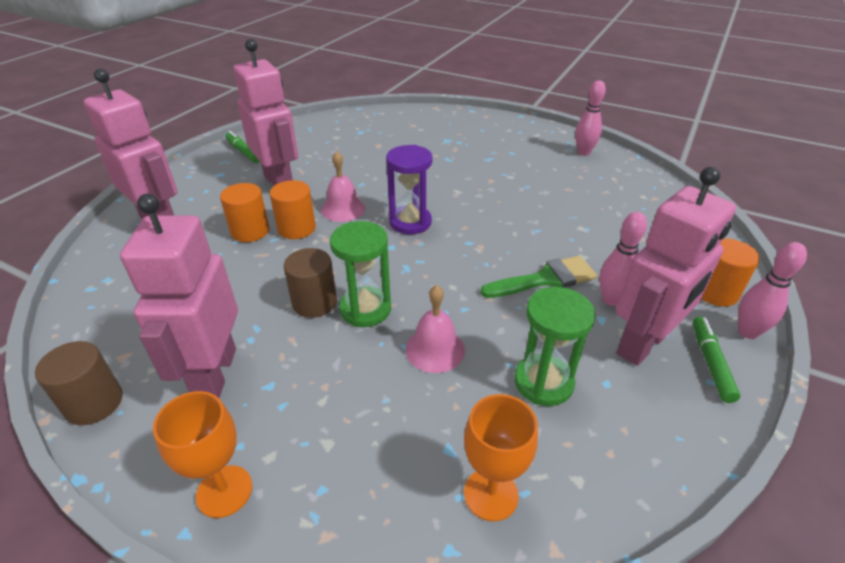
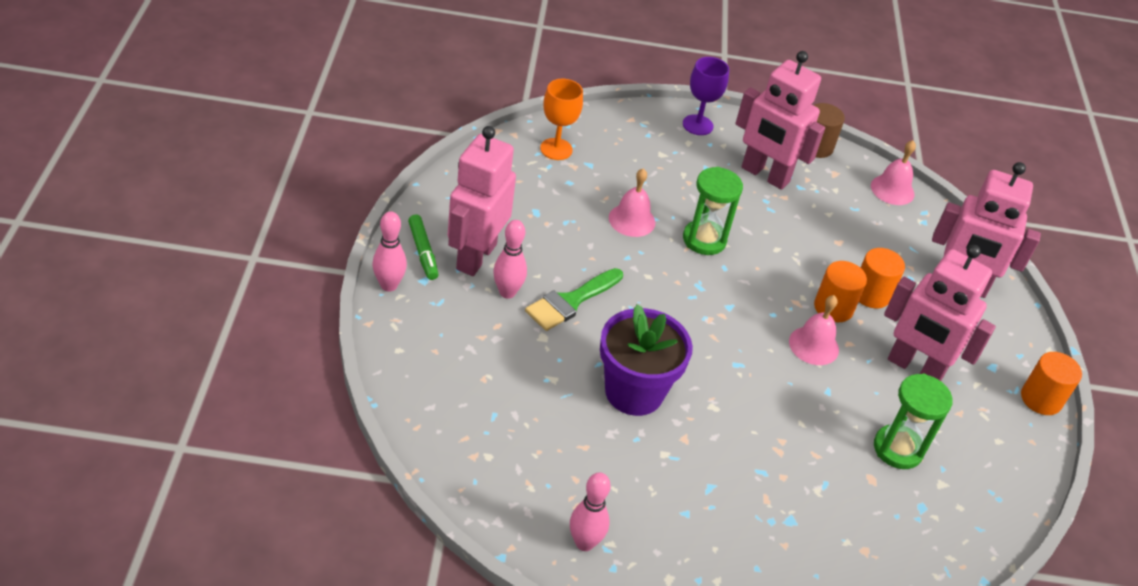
camera: 150 degrees right, 5 degrees up
(86, 320) = (892, 190): none -> pink bell
(215, 374) = (765, 175): pink robot -> pink robot turned 150 degrees clockwise
(224, 491) = (697, 125): orange goblet -> purple goblet
(243, 152) = (1015, 415): green marker -> none
(314, 302) = (747, 237): brown cylinder -> none
(410, 222) = (733, 343): purple hourglass -> none
(515, 209) = (634, 392): none -> purple flower pot
(543, 382) = (545, 213): green hourglass -> green hourglass (898, 449)
(715, 292) = (412, 322): orange cylinder -> orange cylinder (1041, 399)

